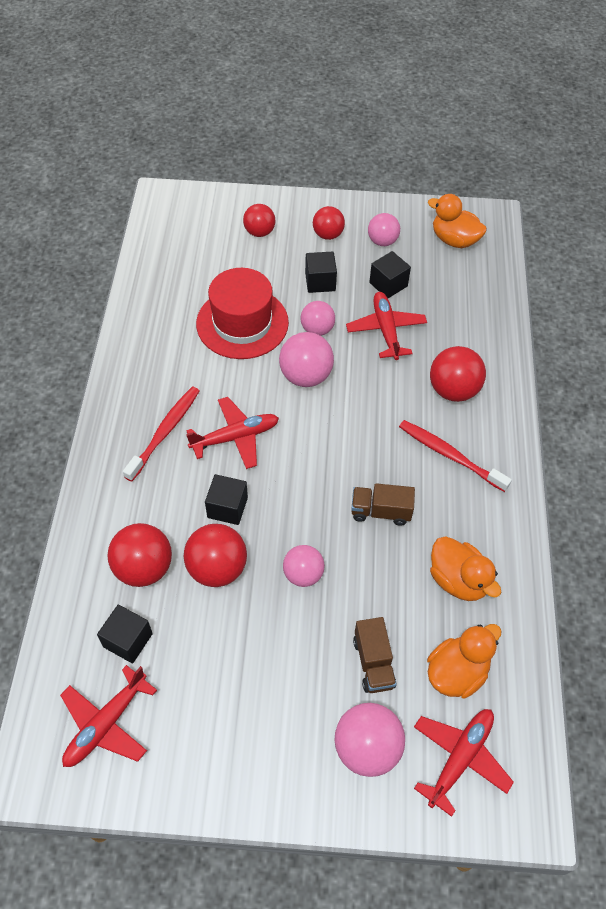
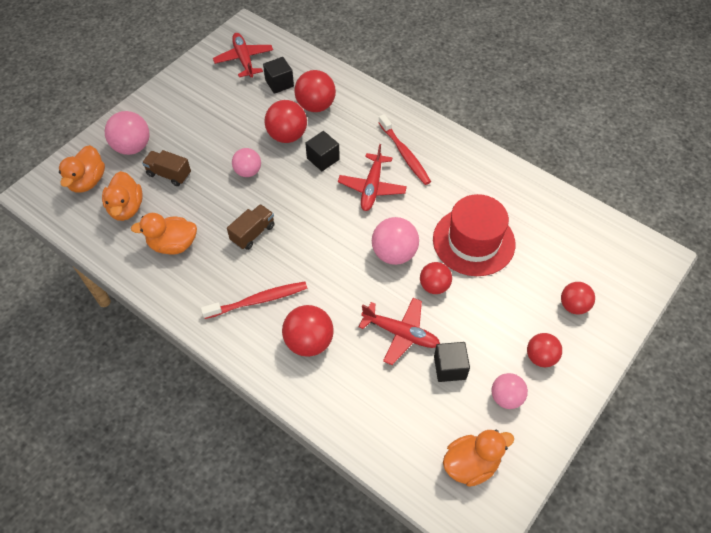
camera: 125 degrees right, 0 degrees up
(317, 329) = (434, 286): pink ball -> red ball
(320, 282) = (485, 317): black cube -> none
(460, 758) = (87, 181): red plane -> orange duck

